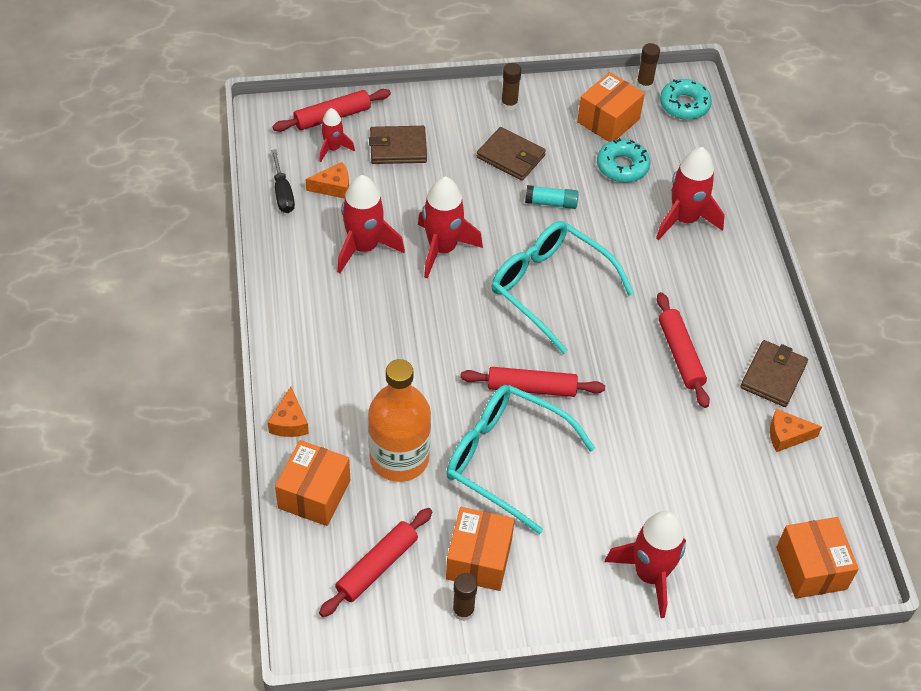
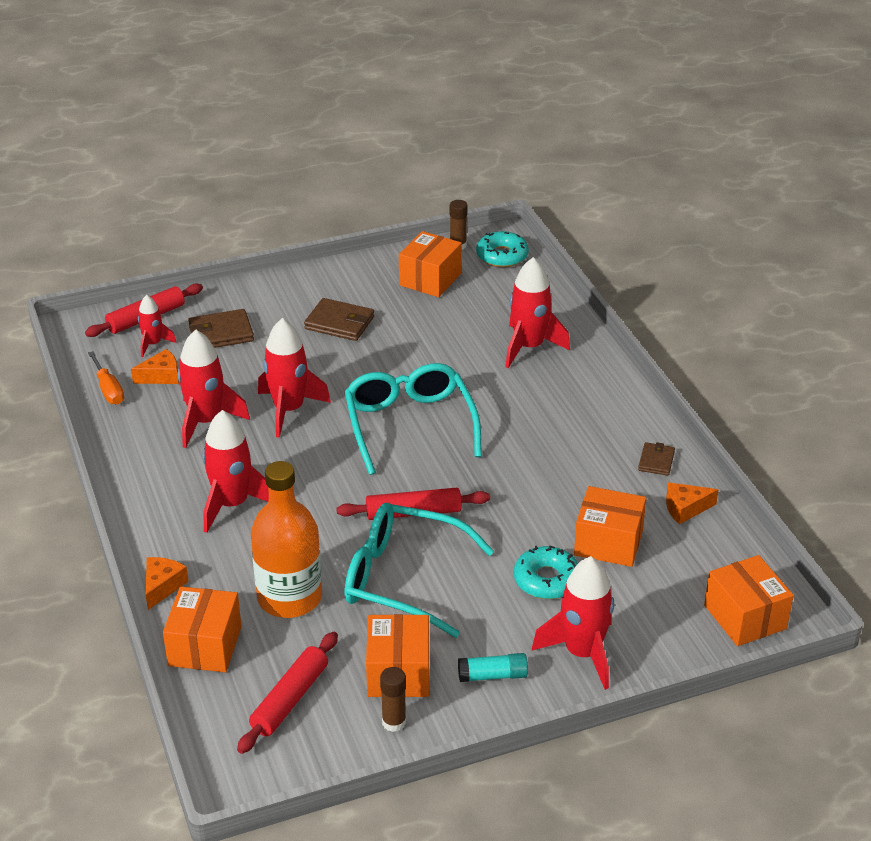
camera: 10 degrees left, 15 degrees down
(283, 193) = (108, 389): black screwdriver -> orange screwdriver
(289, 422) = (162, 586): orange cheese -> orange cheese turned 150 degrees counterclockwise
(369, 345) = (232, 504): none -> red rocket
(509, 104) = (326, 281): brown glue stick -> none
(550, 288) = (409, 425): turquoise glasses -> turquoise glasses turned 45 degrees clockwise
(551, 203) = (391, 354): turquoise glue stick -> turquoise glue stick (492, 675)
(622, 166) = (454, 314): turquoise donut -> turquoise donut (546, 580)
(680, 355) = (558, 459): red rolling pin -> none
(704, 459) = (608, 542): none -> orange box
(773, 376) = (656, 461): brown wallet -> brown wallet, size x0.61

